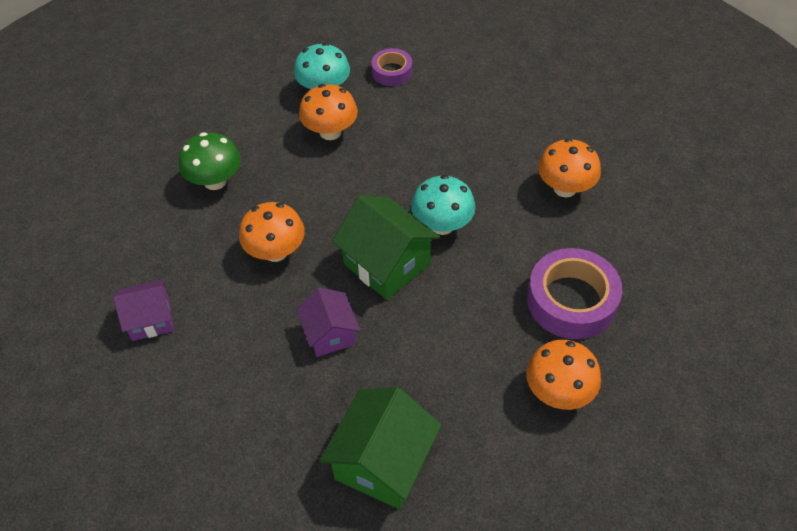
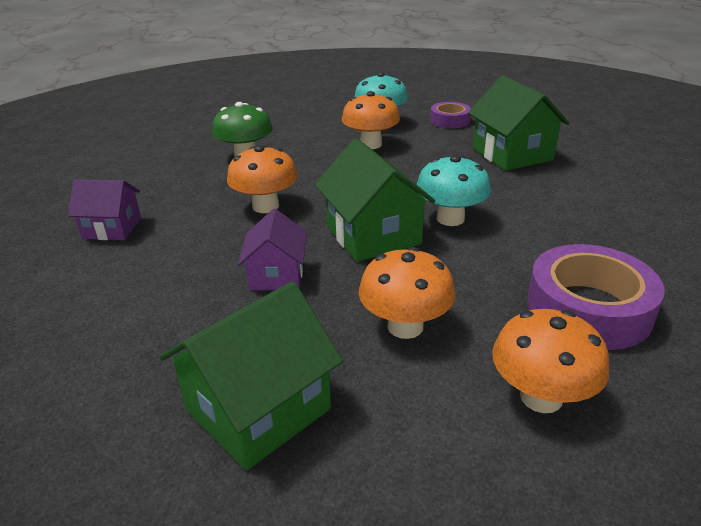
camera: 20 degrees right, 20 degrees down
(467, 117) = (512, 154): none -> green house
(565, 188) = (607, 216): orange mushroom -> orange mushroom (405, 326)

